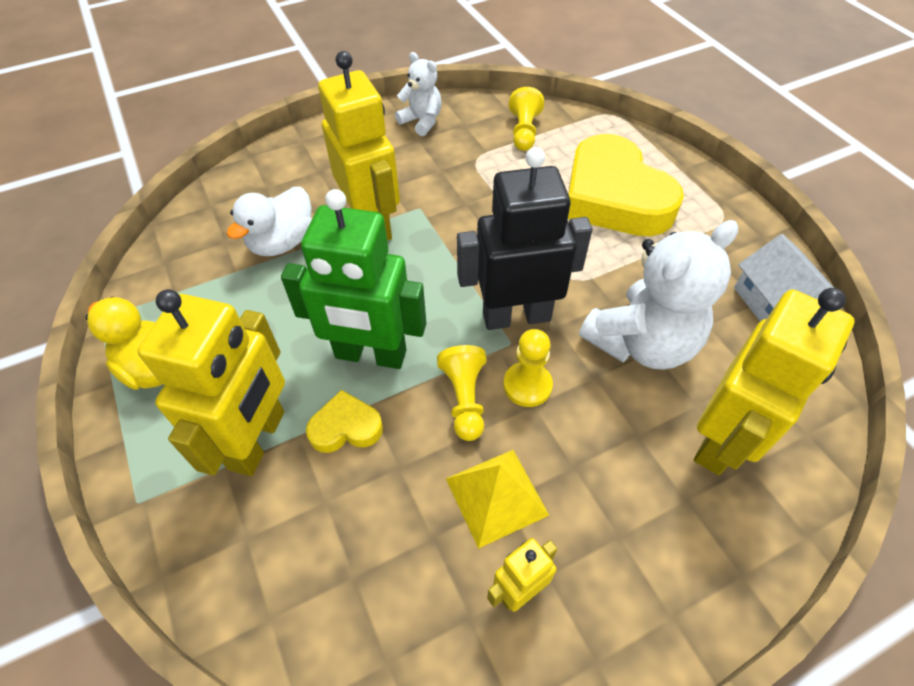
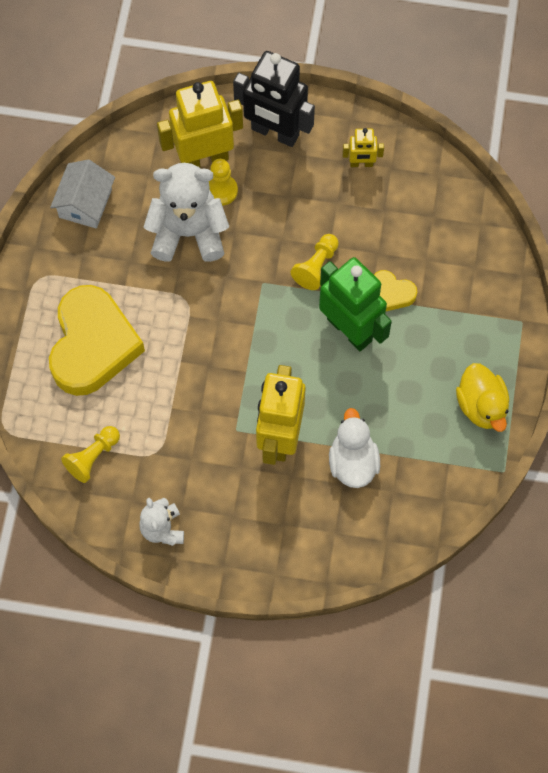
camera: 145 degrees left, 15 degrees up
(258, 440) = (443, 316): yellow robot -> none
(282, 242) = (353, 462): white duck -> white duck turned 75 degrees counterclockwise
(496, 496) = (340, 207): yellow pyramid -> none
(516, 316) = (244, 298): black robot -> black robot (275, 132)
(527, 385) = (275, 251): yellow pawn -> yellow pawn (221, 190)

